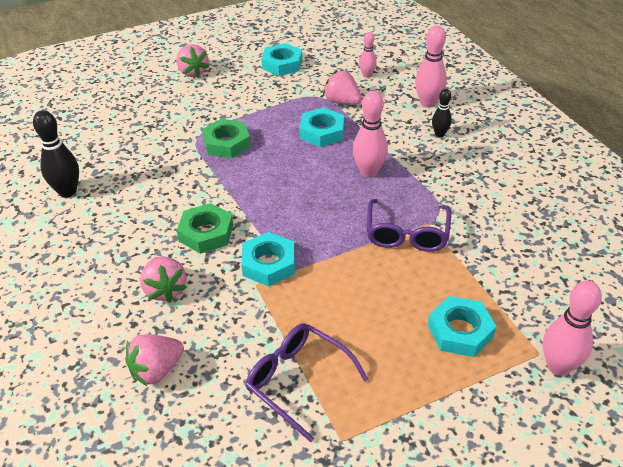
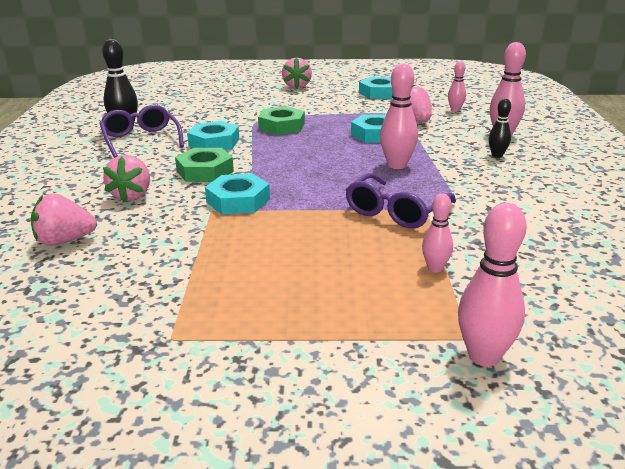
camera: 25 degrees right, 15 degrees down
(298, 381) = (177, 282): purple glasses -> purple glasses (141, 140)
(460, 331) = (386, 293): turquoise nut -> turquoise nut (214, 142)
(476, 290) = (435, 268): none -> pink bowling pin

